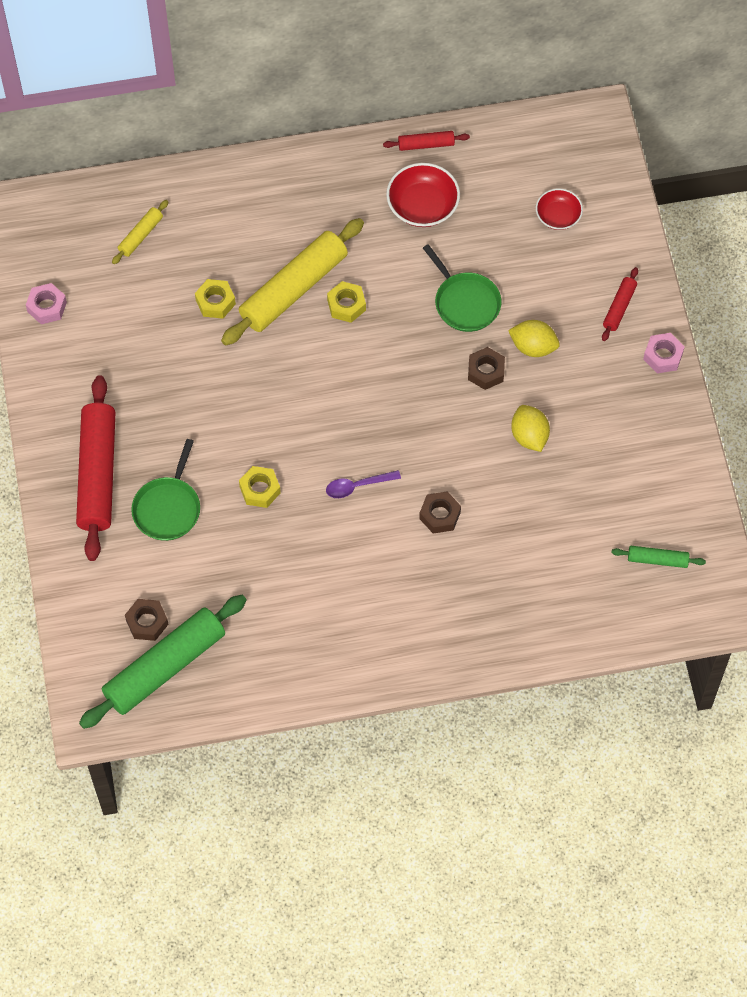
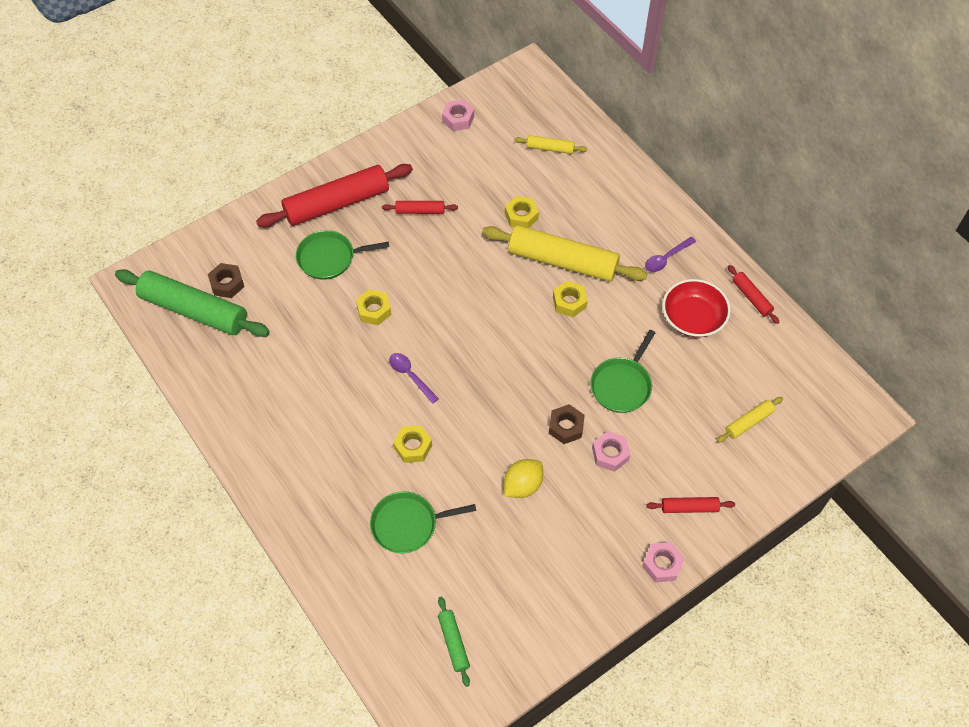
camera: 65 degrees right, 5 degrees down
(154, 396) = (420, 211): none -> red rolling pin
(341, 195) = (666, 258): none -> purple spoon
(439, 515) = (413, 446): brown nut -> yellow nut
(521, 552) = (408, 524): none -> green pan
(533, 347) = (610, 454): yellow lemon -> pink nut
(558, 216) = (748, 422): red bowl -> yellow rolling pin

